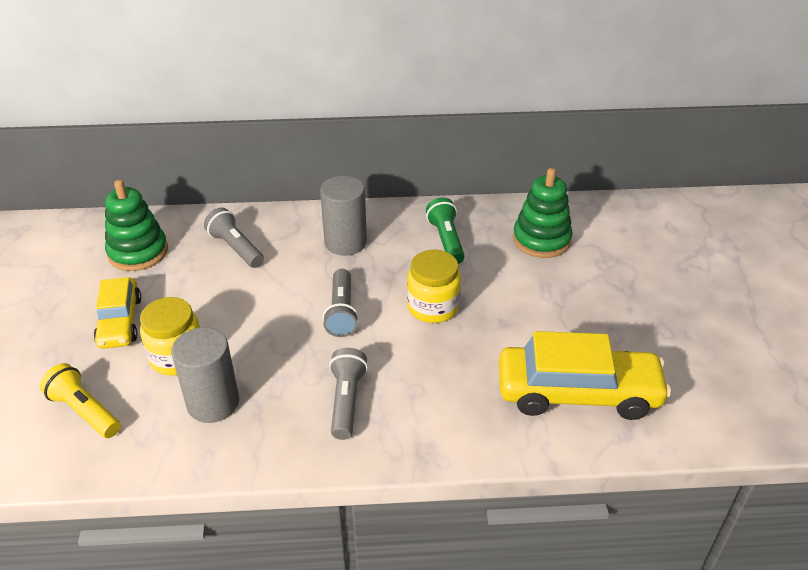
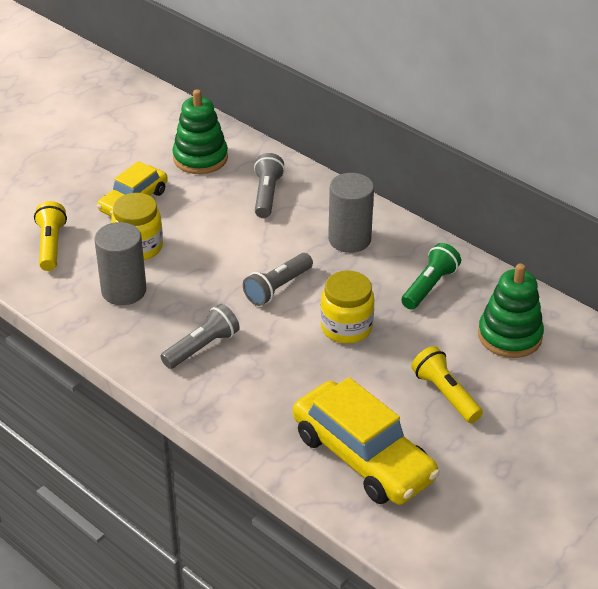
camera: 45 degrees right, 0 degrees up
(561, 307) = (445, 394): none -> yellow flashlight

